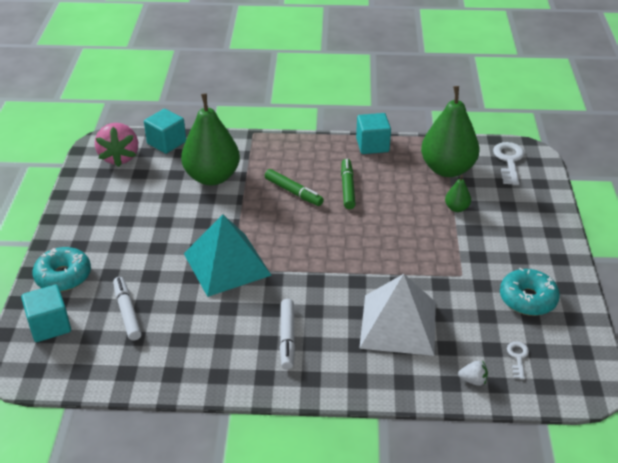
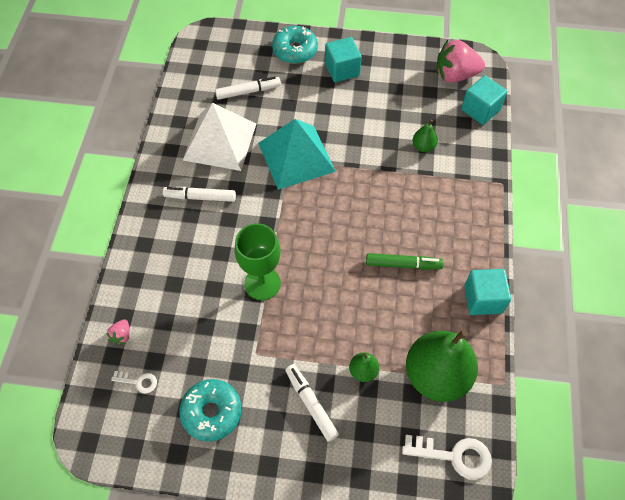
camera: 95 degrees right, 20 degrees up
(50, 325) = (242, 48): turquoise cube -> turquoise cube (342, 70)
(212, 177) = (423, 147): green pear -> green pear, size x0.43
(293, 192) = (397, 214): green marker -> none
(386, 277) = (262, 283): none -> green goblet
(398, 324) = (200, 284): white pyramid -> white pyramid (220, 141)
(473, 380) = (122, 335): white strawberry -> pink strawberry
(496, 237) = (311, 404): none -> white marker

